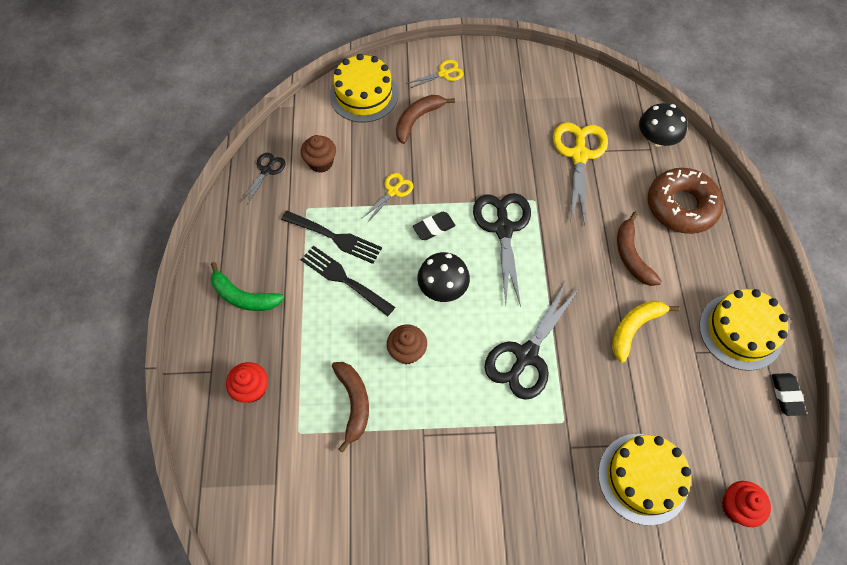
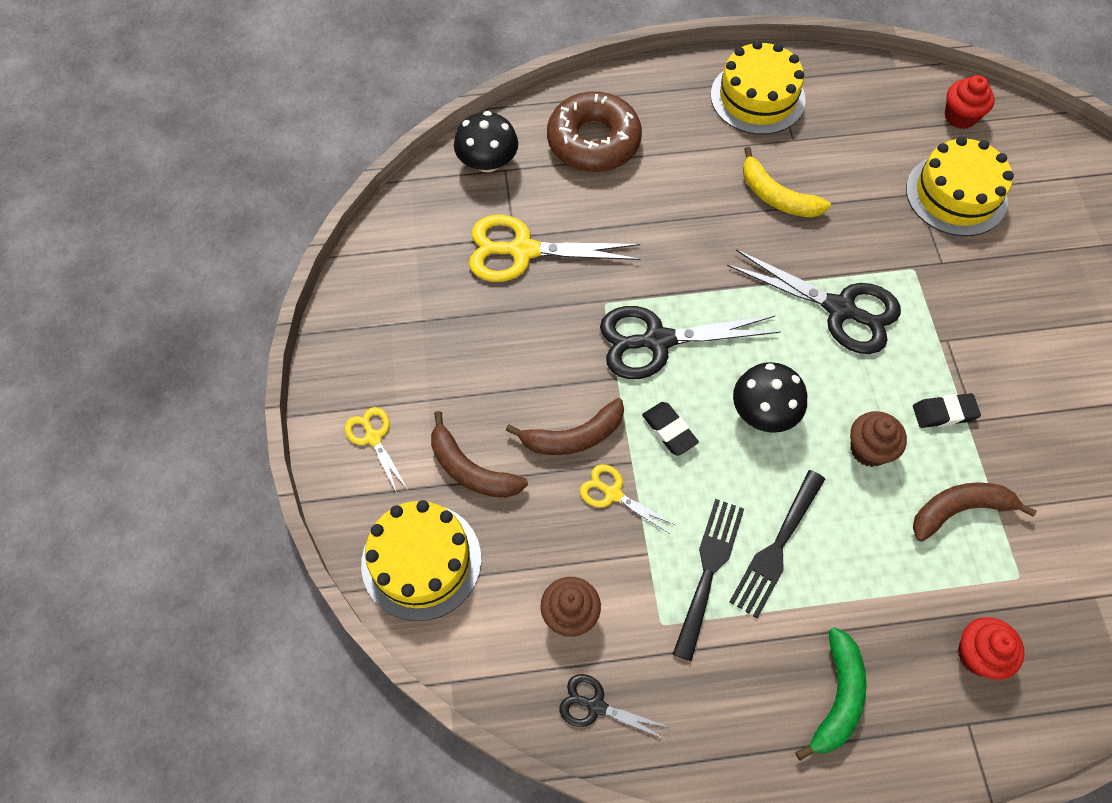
camera: 95 degrees left, 0 degrees up
(632, 256) = (675, 195): brown banana -> brown banana (573, 436)
(786, 395) = (825, 65): black eraser -> black eraser (944, 413)

